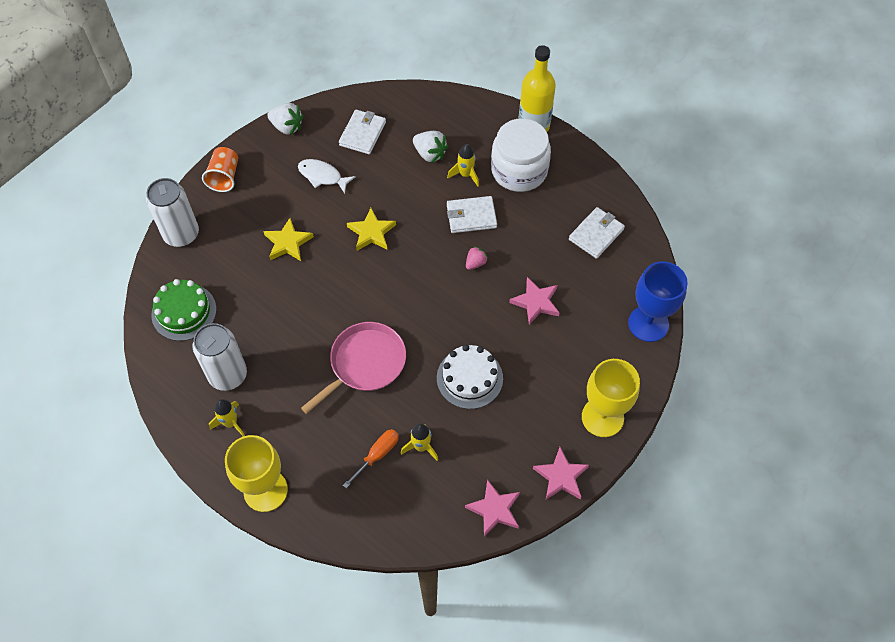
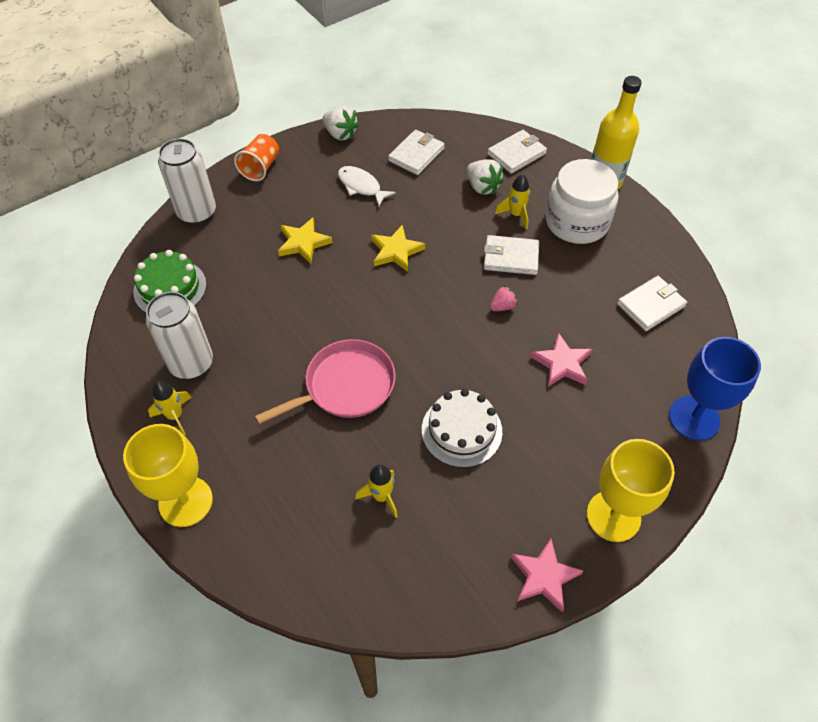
camera: 15 degrees right, 5 degrees down
(377, 455) = (327, 493): orange screwdriver -> none
(451, 114) = (516, 154): none -> white wallet
(494, 509) = (449, 596): pink star -> none

